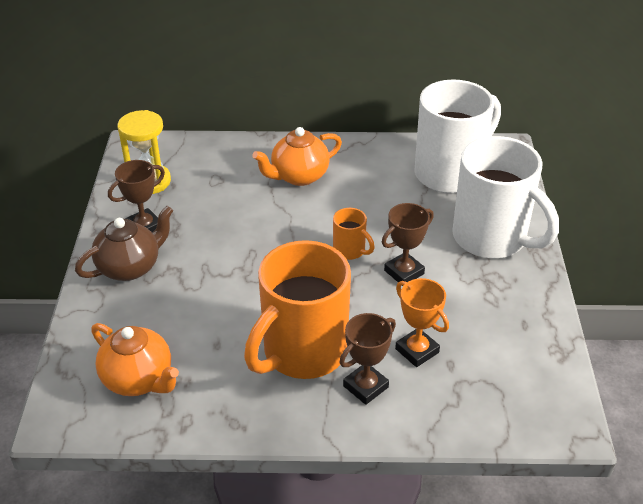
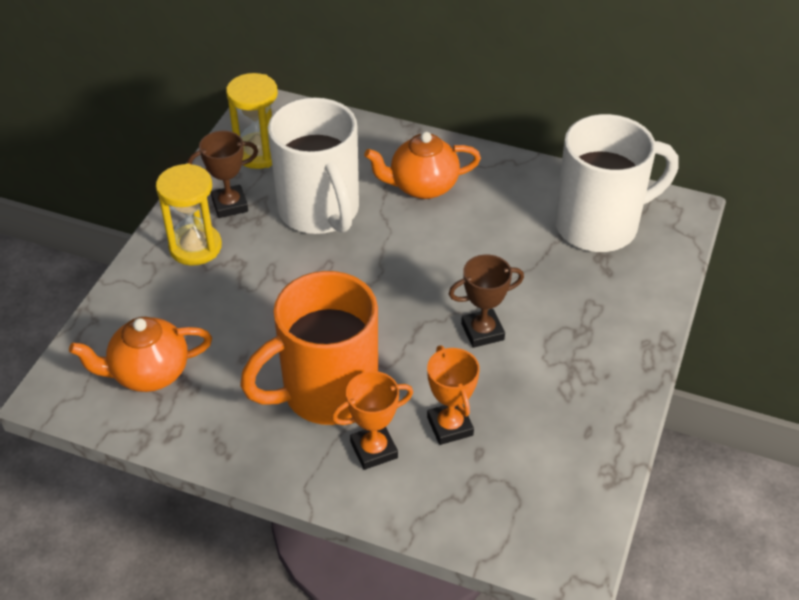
camera: 20 degrees right, 5 degrees up
(130, 267) = (195, 247): brown teapot -> yellow hourglass
(139, 379) = (149, 373): orange teapot -> orange teapot turned 105 degrees clockwise
(350, 251) = (435, 290): orange mug -> none
(365, 386) = (374, 450): brown trophy -> orange trophy
(491, 238) = (605, 318): white mug -> white mug (320, 212)

